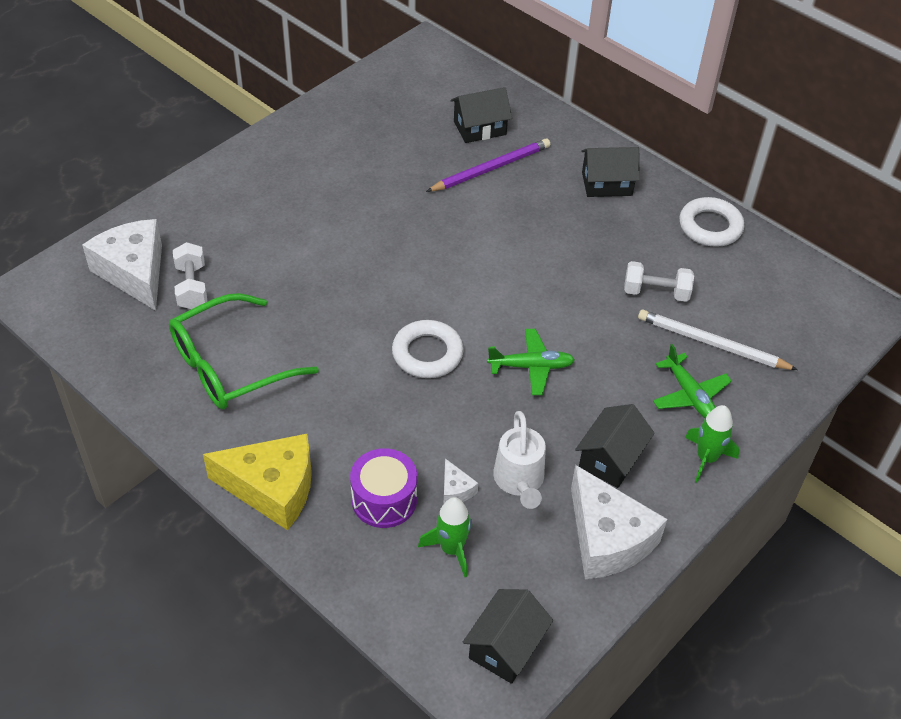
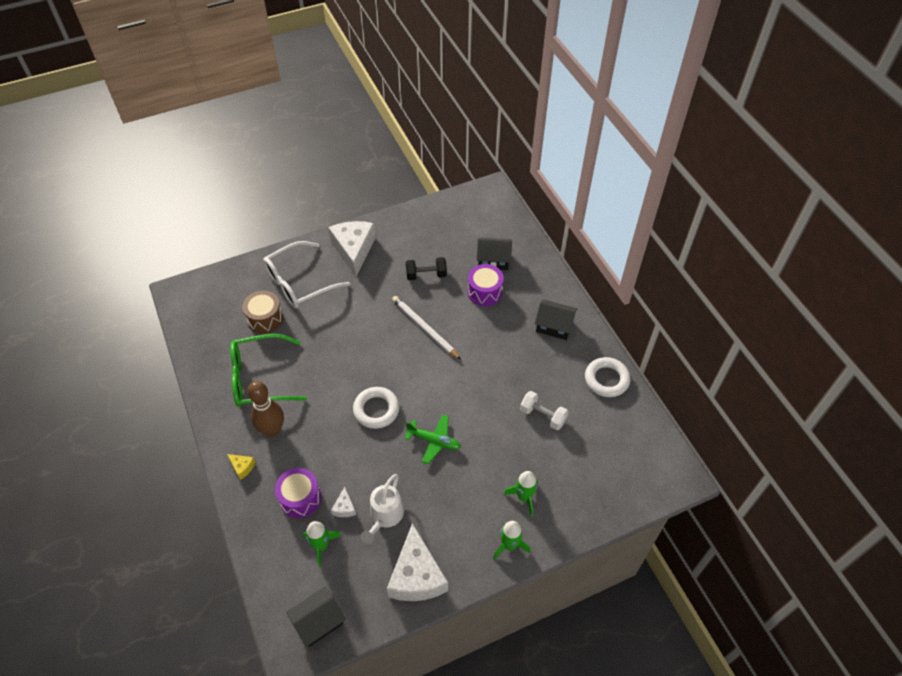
camera: 25 degrees right, 5 degrees up
(134, 272) = (238, 299): white cheese -> white cheese (354, 250)
(192, 287) = (265, 319): white dumbbell -> brown drum
(217, 227) = (299, 283): none -> white glasses
(272, 489) = (242, 467): yellow cheese -> yellow cheese, size x0.42
(289, 426) = (272, 430): none -> brown bowling pin
(398, 169) = (426, 275): none -> black dumbbell
(491, 168) = (485, 292): purple pencil -> purple drum
(611, 458) = (449, 522): black house -> none
(690, 395) = (524, 497): green plane -> green rocket
(712, 343) = (559, 465): white pencil -> white pencil (424, 328)

